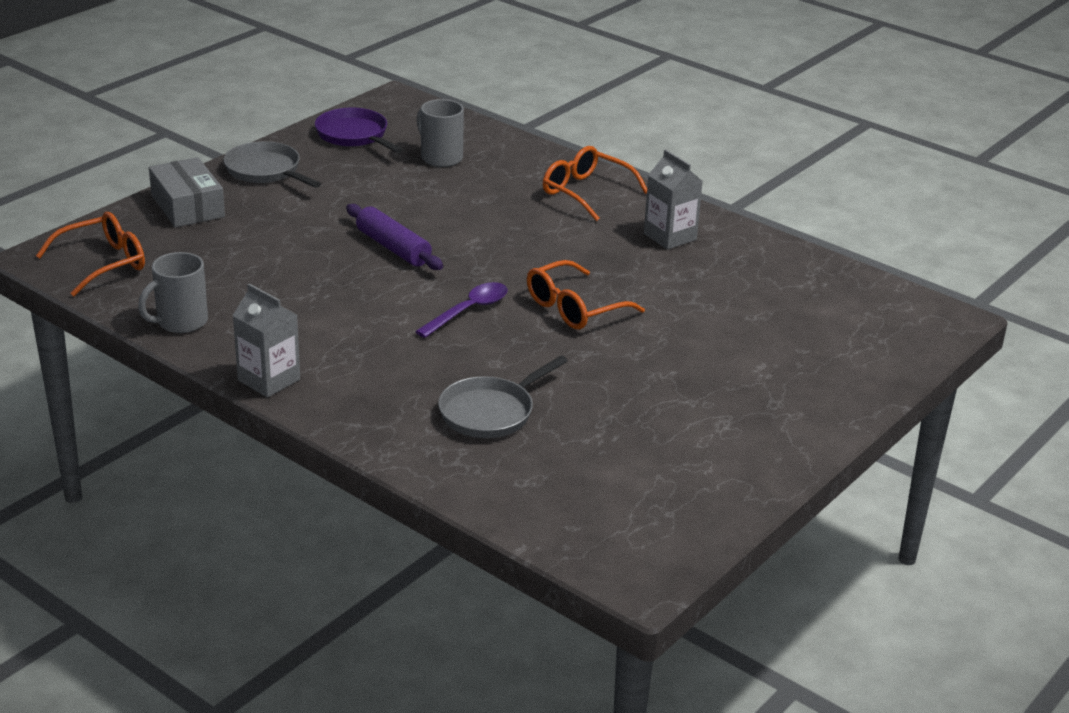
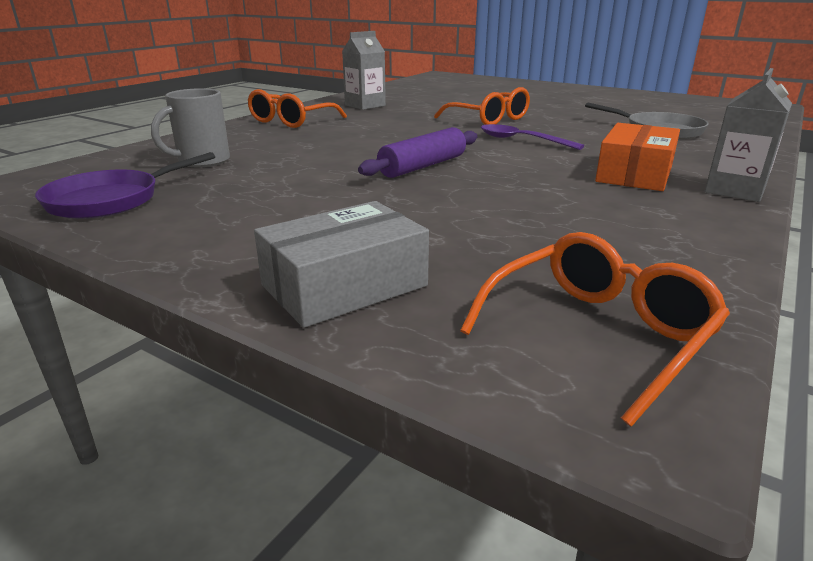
camera: 95 degrees left, 5 degrees down
(103, 263) = (598, 333): orange glasses -> orange glasses turned 90 degrees clockwise
(180, 322) = (692, 244): grey mug -> none
(266, 171) = (213, 241): grey pan -> none
(333, 344) = (634, 174): none -> orange box

